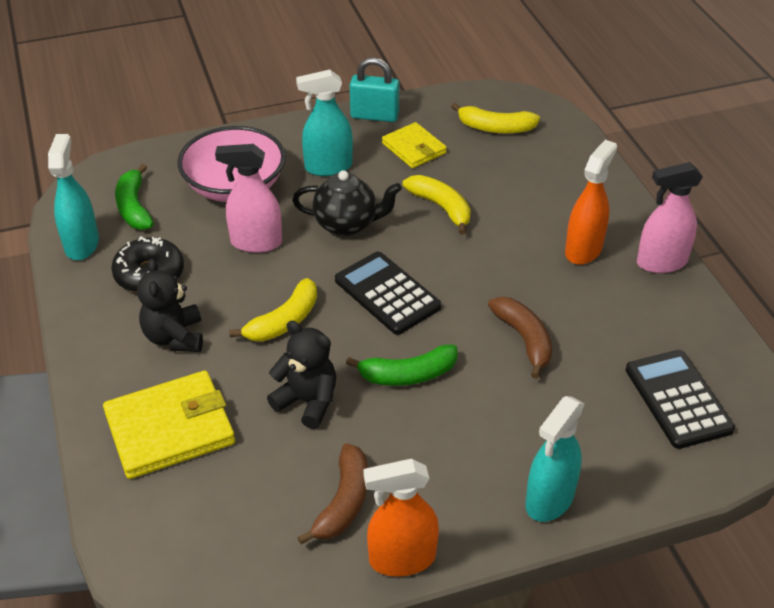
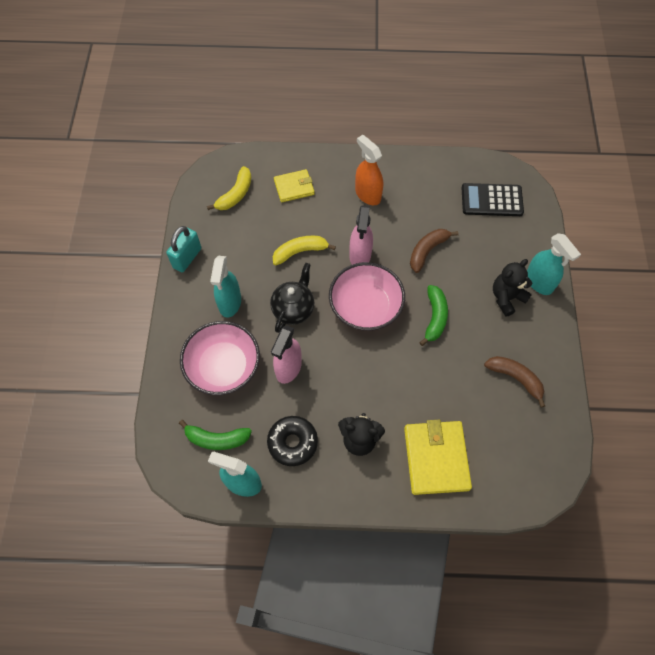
camera: 70 degrees left, 20 degrees up
(284, 321) = (368, 371): yellow banana -> none
(307, 401) = (438, 376): black teddy bear -> black teddy bear (506, 298)
(387, 293) = (365, 307): black calculator -> pink bowl
(402, 559) = (558, 362): orange spray bottle -> none
(414, 148) = (234, 246): yellow wallet -> yellow wallet (294, 187)
(524, 339) = (427, 251): brown banana -> brown banana turned 45 degrees counterclockwise
(661, 262) = (392, 163): pink spray bottle -> pink spray bottle (360, 256)

